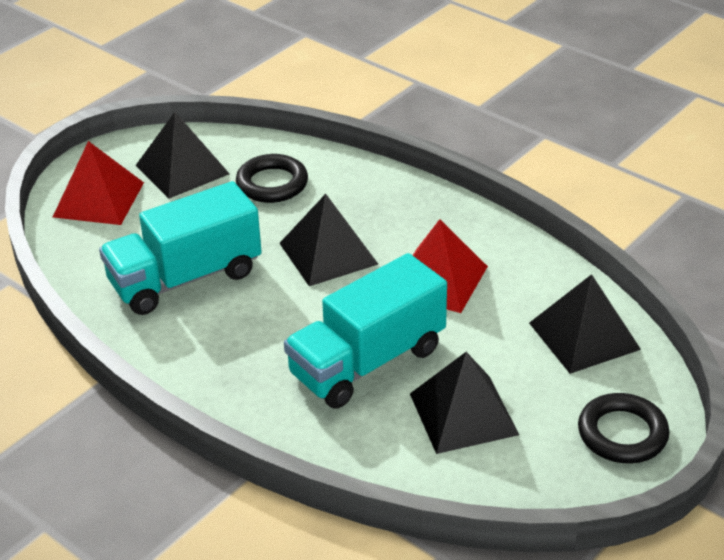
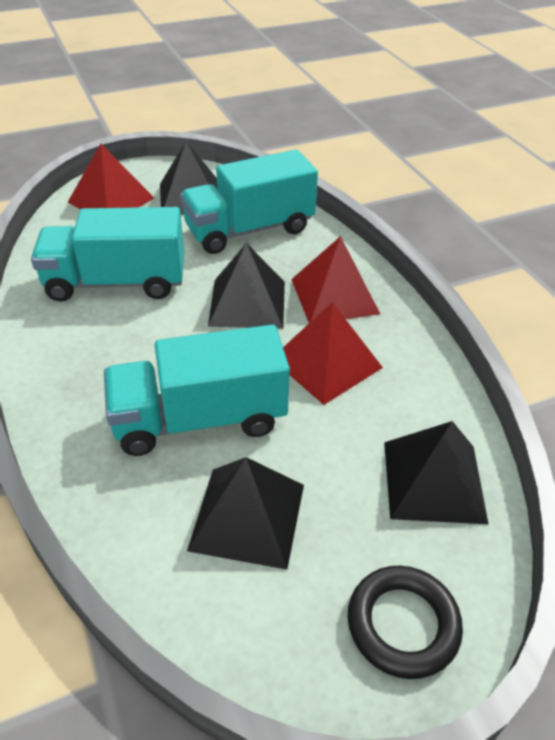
camera: 25 degrees right, 5 degrees up
(272, 184) = (249, 230): black ring -> turquoise truck
(402, 220) = (334, 296): none -> red pyramid

